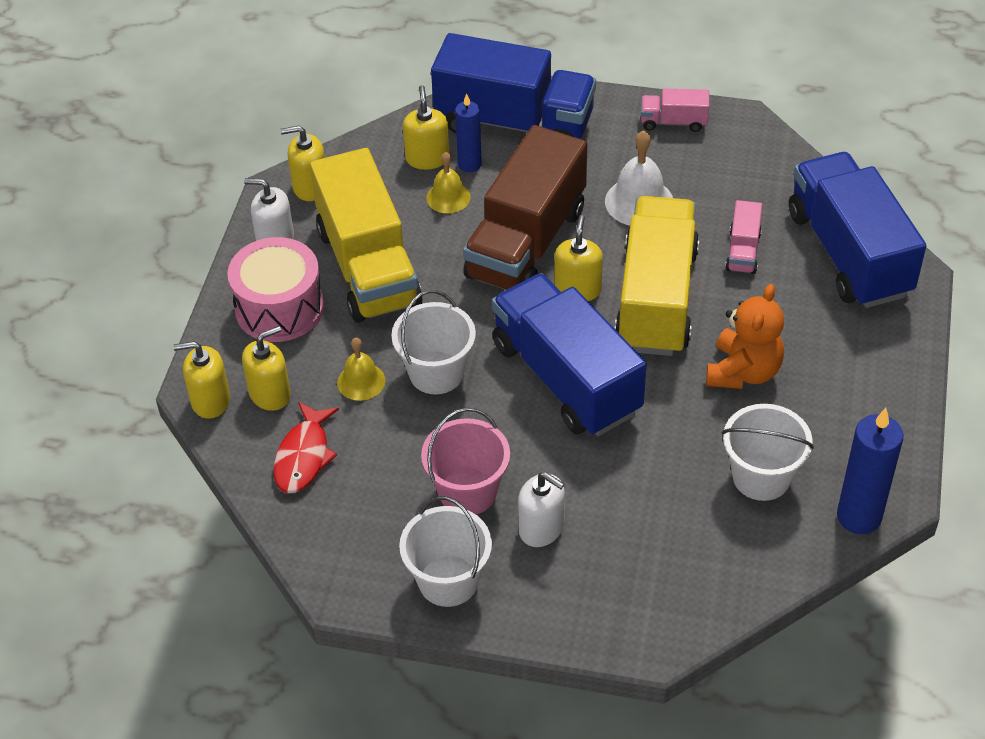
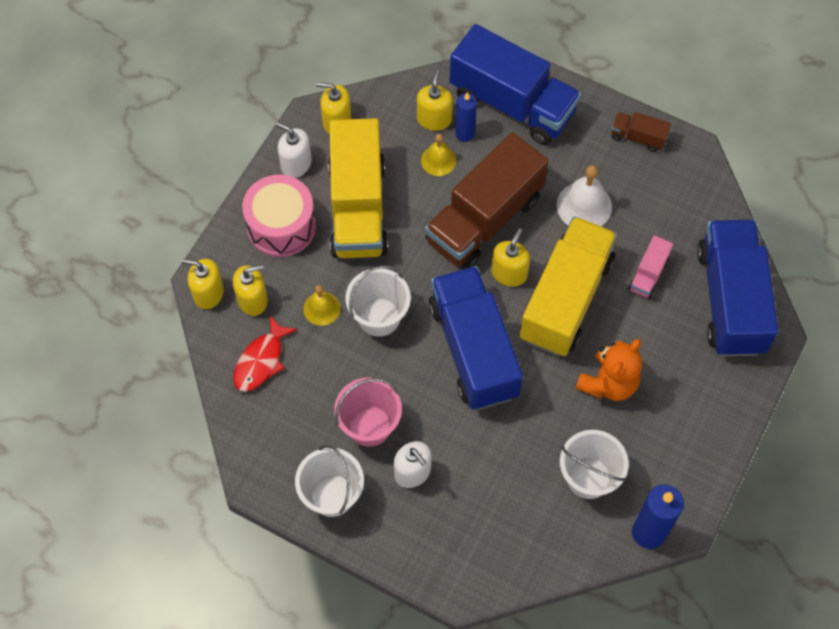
camera: 15 degrees right, 15 degrees up
(673, 122) = (638, 137): pink truck -> brown truck

